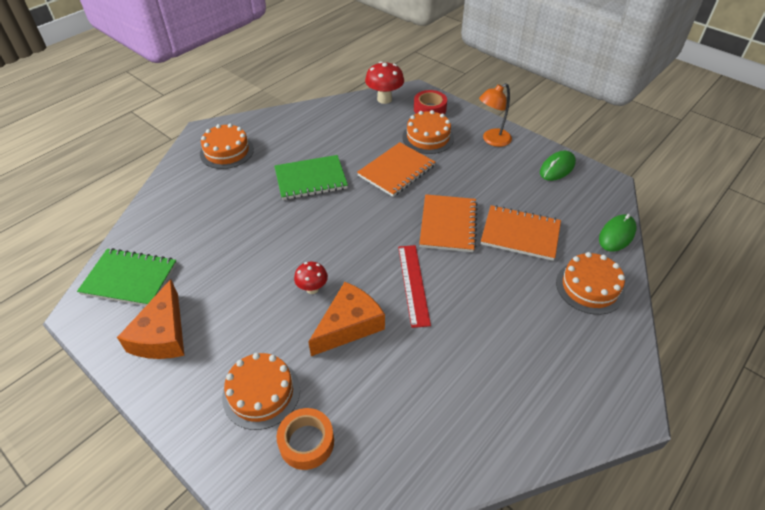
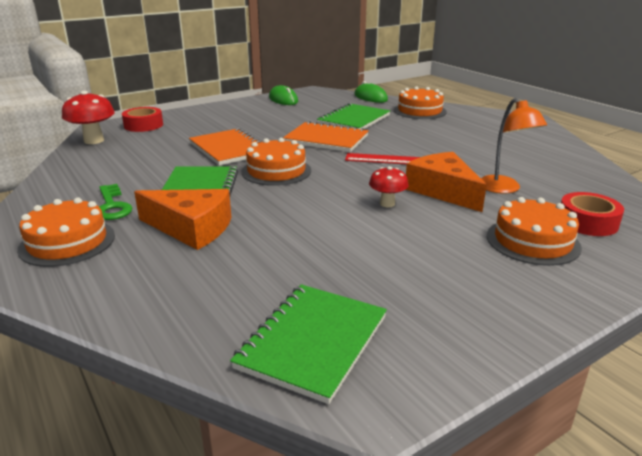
camera: 75 degrees left, 20 degrees down
(162, 334) = (440, 308): orange cheese -> orange cheese (191, 228)
(276, 150) = (112, 206): none -> green key
(306, 442) = (587, 222): orange tape -> red tape
(428, 137) = (190, 131): orange cake -> orange cake (276, 171)
(492, 140) = (224, 111): orange lamp -> orange lamp (504, 189)
(520, 234) = (354, 120): orange notebook -> green notebook

